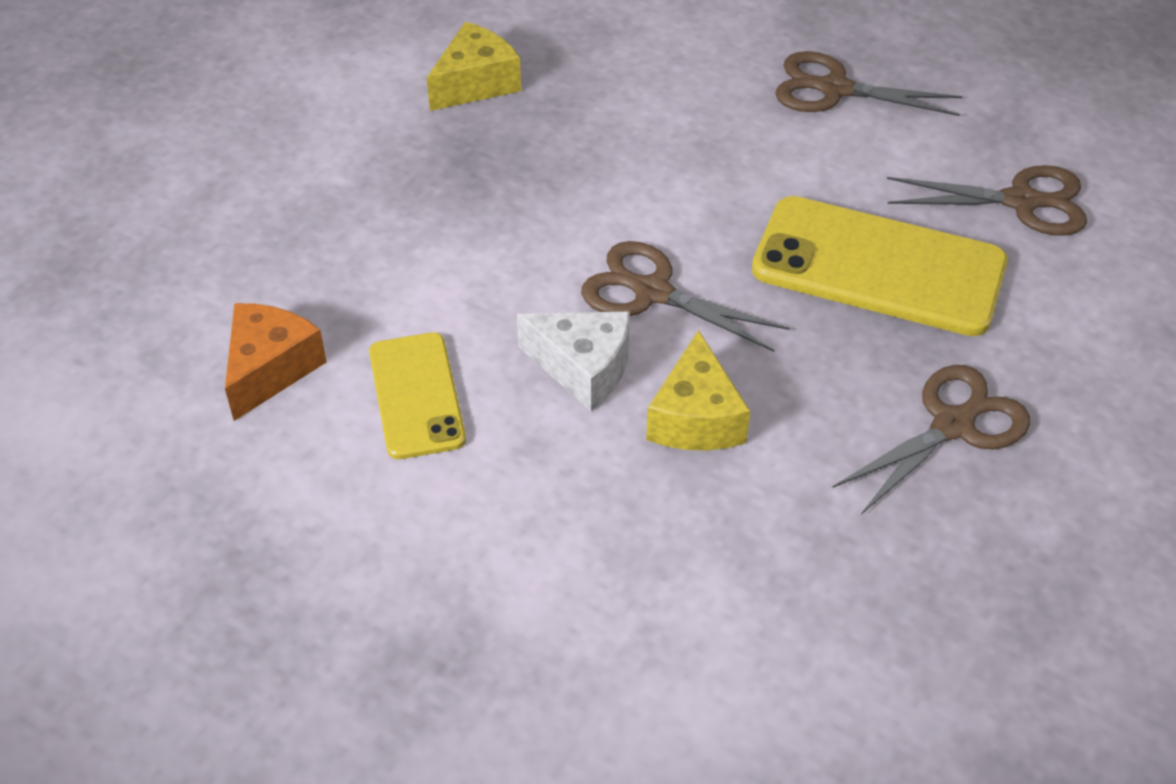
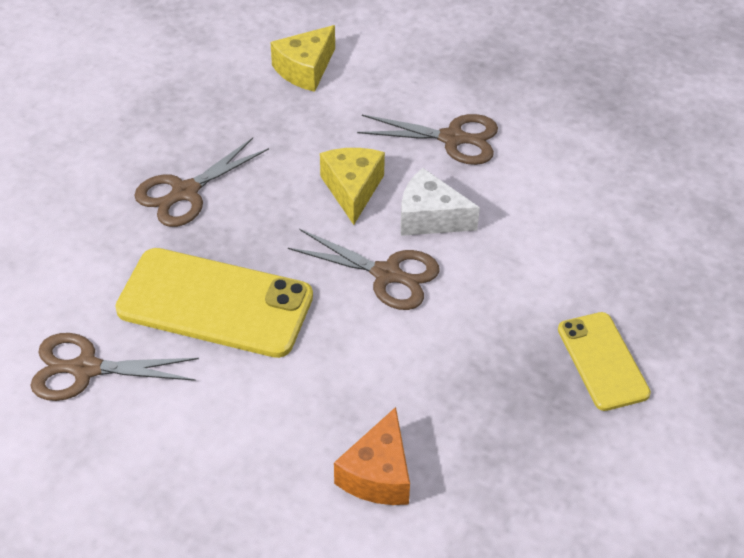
camera: 175 degrees right, 0 degrees up
(270, 369) = (640, 207): orange cheese -> orange cheese (378, 474)
(417, 395) = (536, 195): yellow phone -> yellow phone (602, 361)
(475, 83) = (570, 477): yellow cheese -> yellow cheese (305, 69)
(834, 89) = (226, 489): brown scissors -> brown scissors (452, 138)

